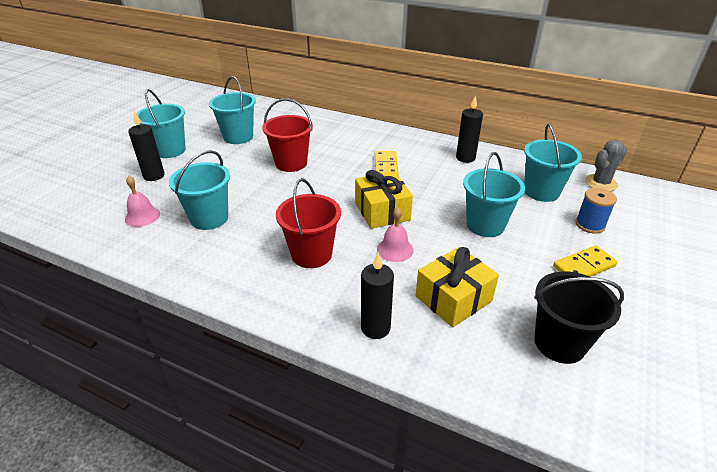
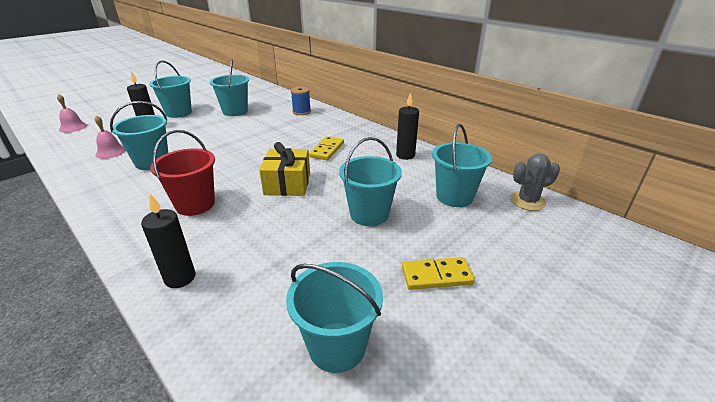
camera: 20 degrees right, 5 degrees down
(291, 163) = (253, 135): red bucket -> none
(395, 249) = (266, 216): pink bell -> pink bell (73, 127)
(453, 298) = (274, 271): yellow gift -> none
(559, 343) = (337, 346): black bucket -> turquoise bucket
(590, 225) = (480, 237): blue spool -> blue spool (301, 112)

